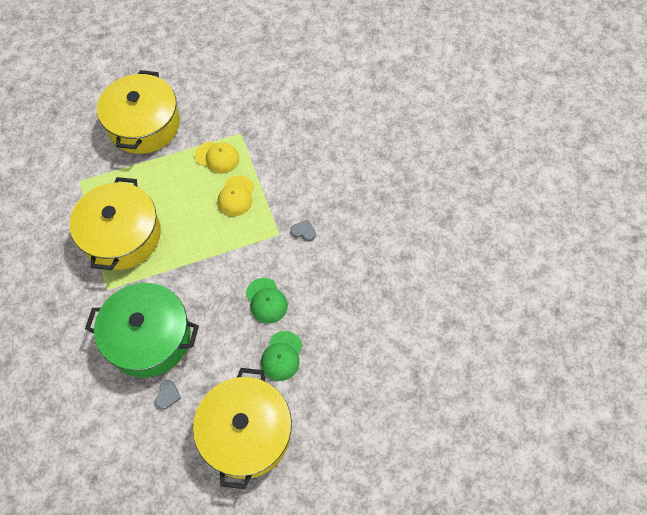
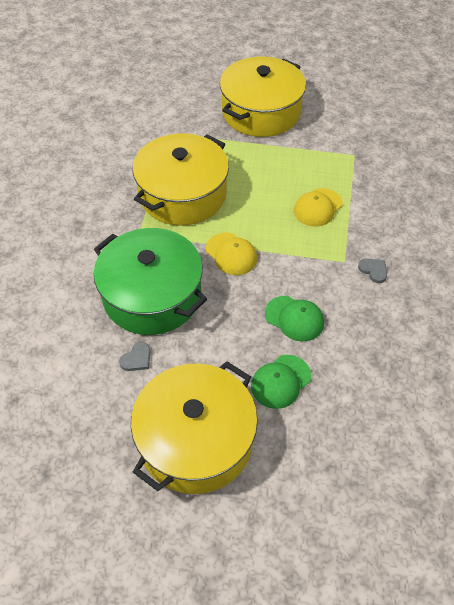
camera: 30 degrees right, 10 degrees down
(217, 157) = (318, 166): yellow cap -> yellow cap (231, 254)
(266, 300) = (294, 318): green cap -> green cap turned 60 degrees counterclockwise

